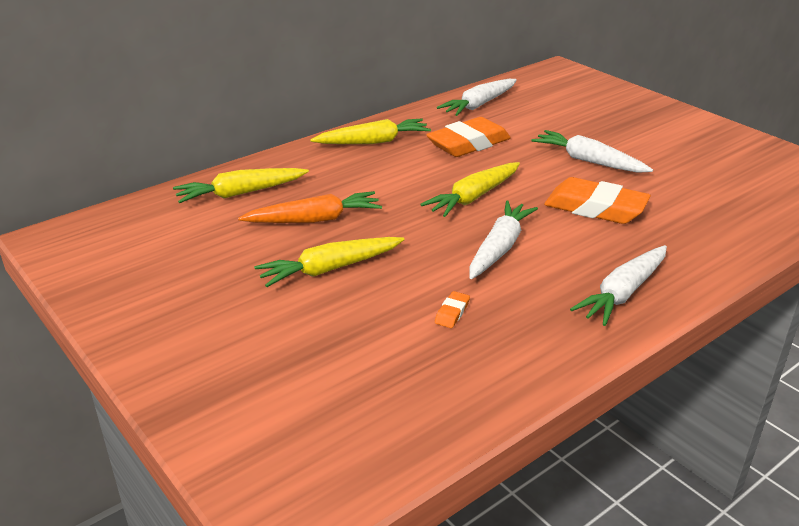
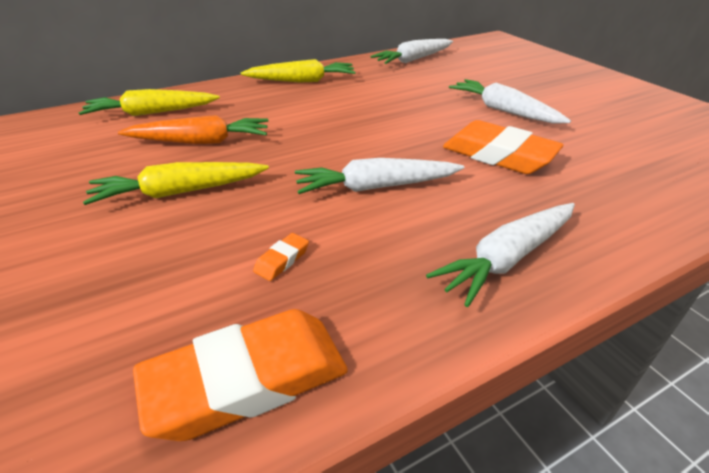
camera: 10 degrees right, 5 degrees up
(468, 144) = (389, 88): orange eraser -> orange eraser (248, 380)
(473, 197) = (371, 134): yellow carrot -> none
(499, 248) = (375, 187): white carrot -> white carrot turned 135 degrees counterclockwise

